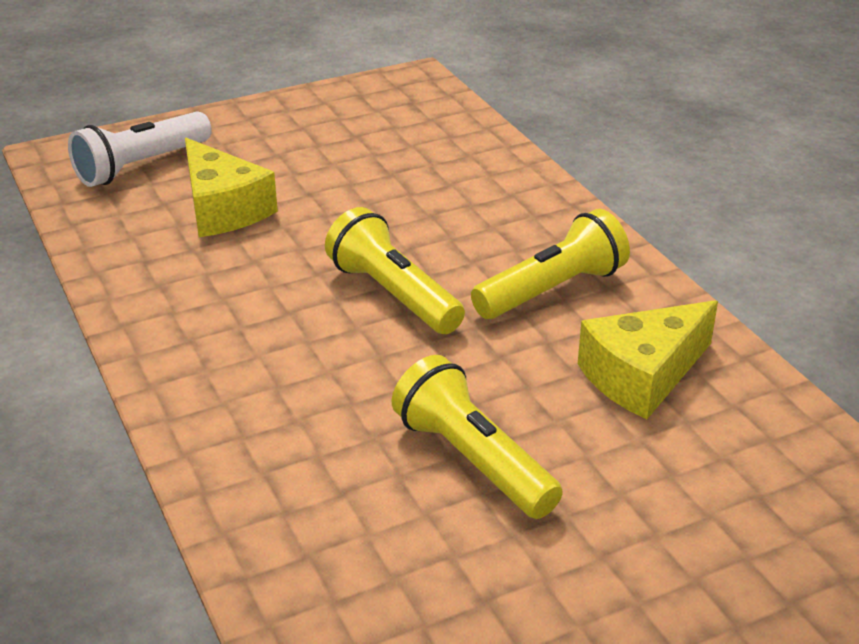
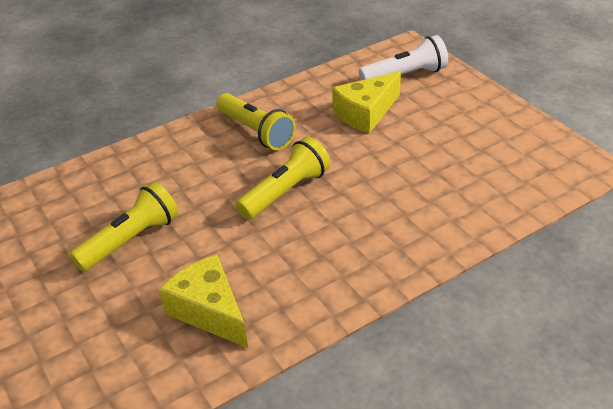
camera: 85 degrees right, 5 degrees up
(141, 166) = (405, 76): white flashlight -> white flashlight turned 120 degrees clockwise
(552, 290) = (302, 262): yellow flashlight -> yellow flashlight (256, 132)

